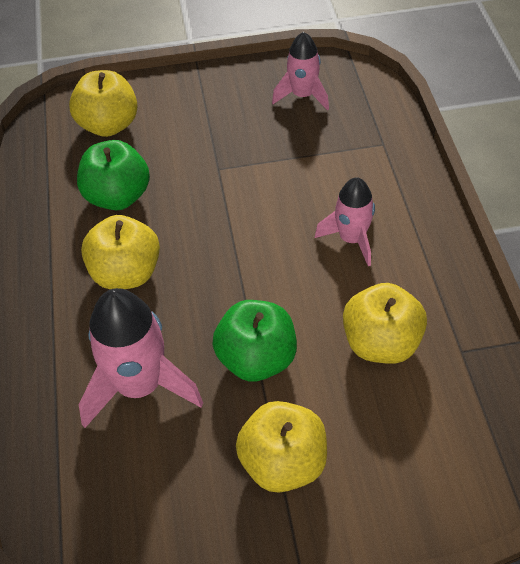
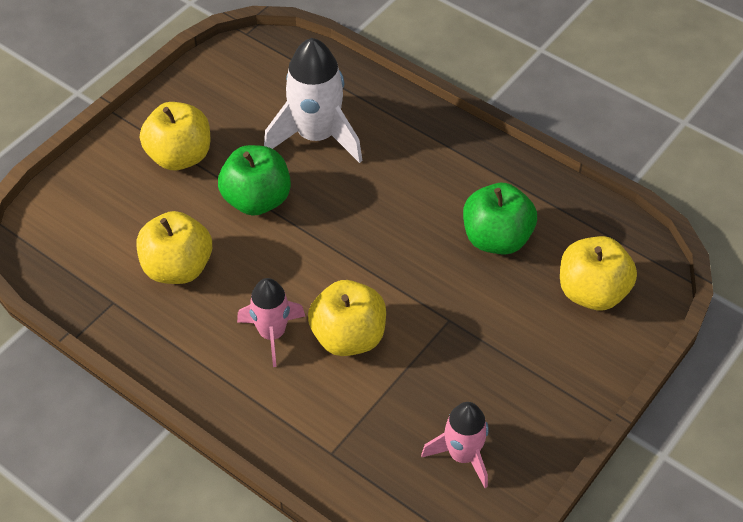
camera: 135 degrees right, 0 degrees up
(126, 273) = (414, 191): yellow apple -> yellow apple (348, 337)
(139, 386) = (316, 136): pink rocket -> white rocket

